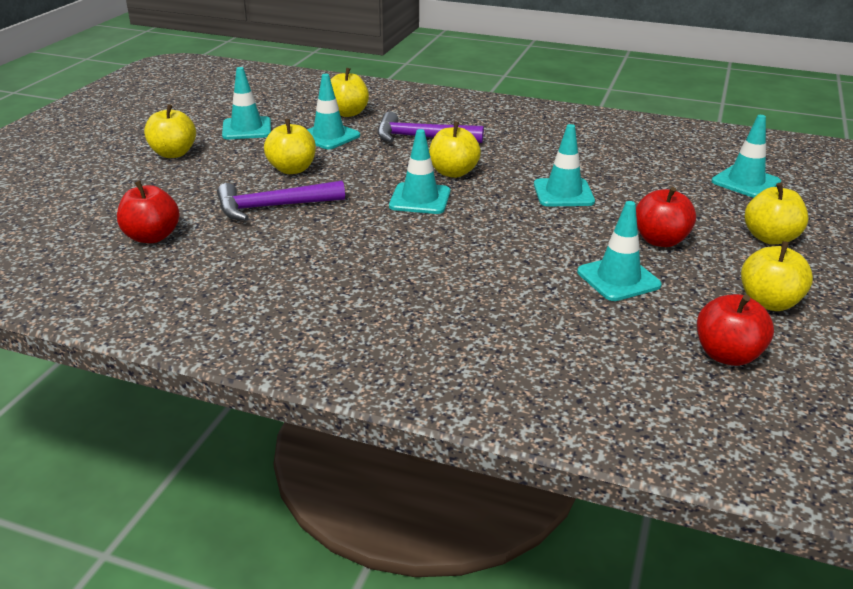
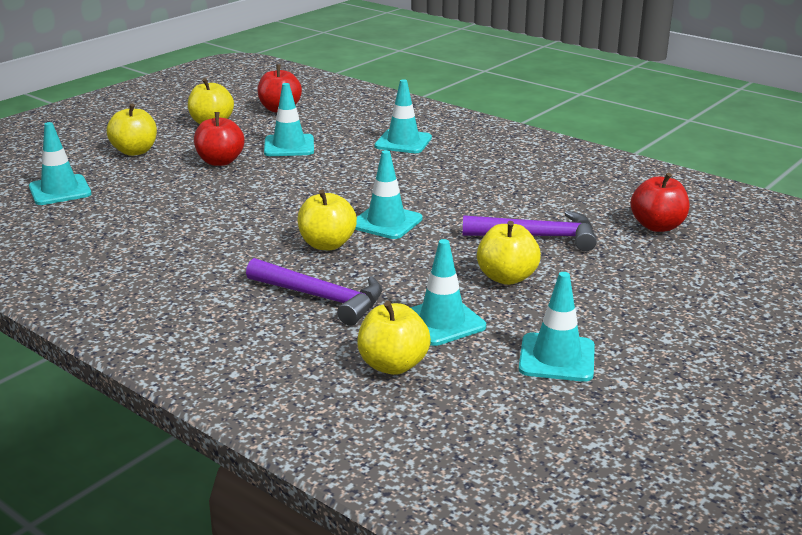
camera: 160 degrees left, 5 degrees down
(173, 153) = (660, 327): yellow apple -> none
(563, 193) = (243, 207): turquoise traffic cone -> turquoise traffic cone (403, 142)

